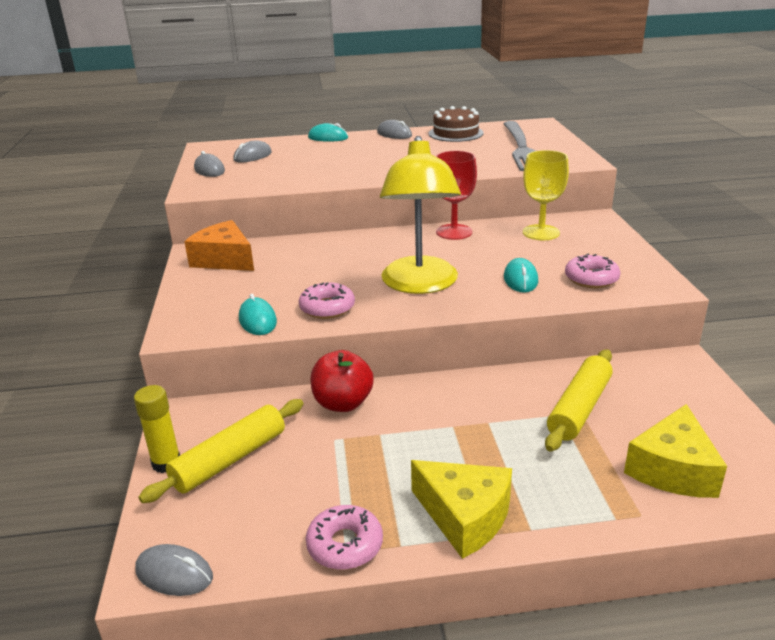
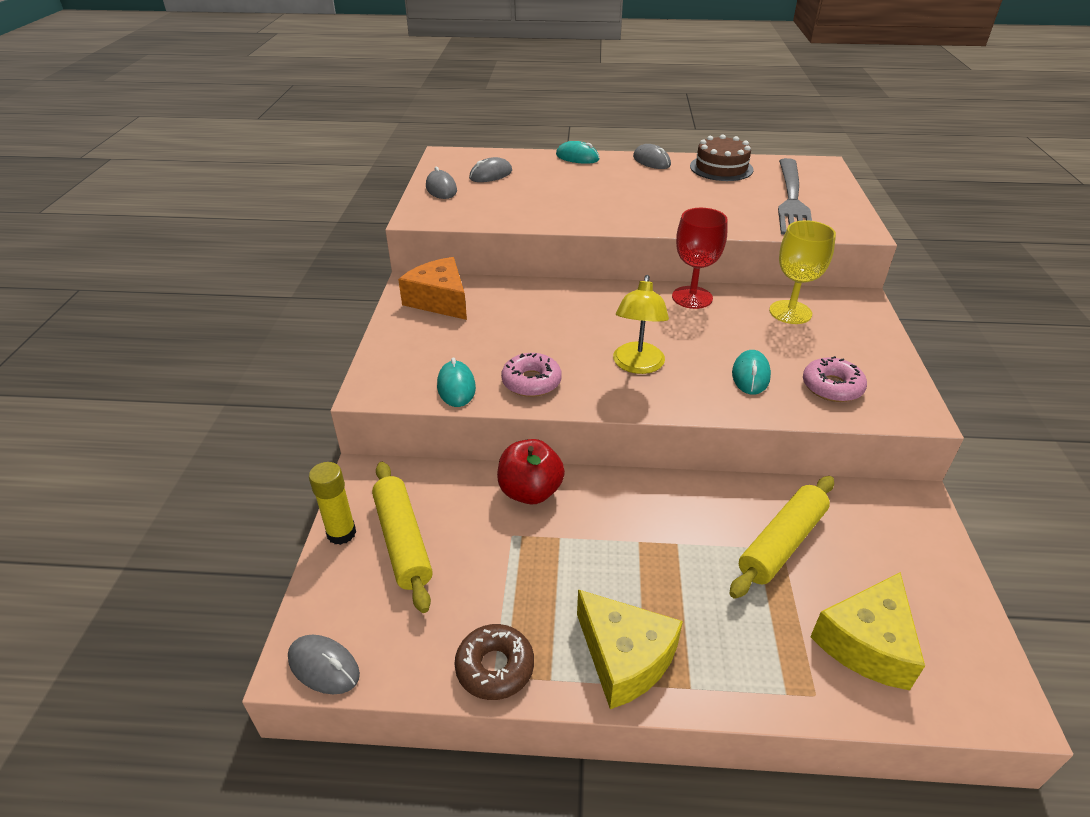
camera: 10 degrees right, 10 degrees up
(230, 460) = (403, 541): yellow rolling pin -> yellow rolling pin turned 75 degrees counterclockwise
(345, 545) = (495, 667): pink donut -> brown donut
(420, 284) = (637, 365): yellow lamp -> yellow lamp, size x0.61

